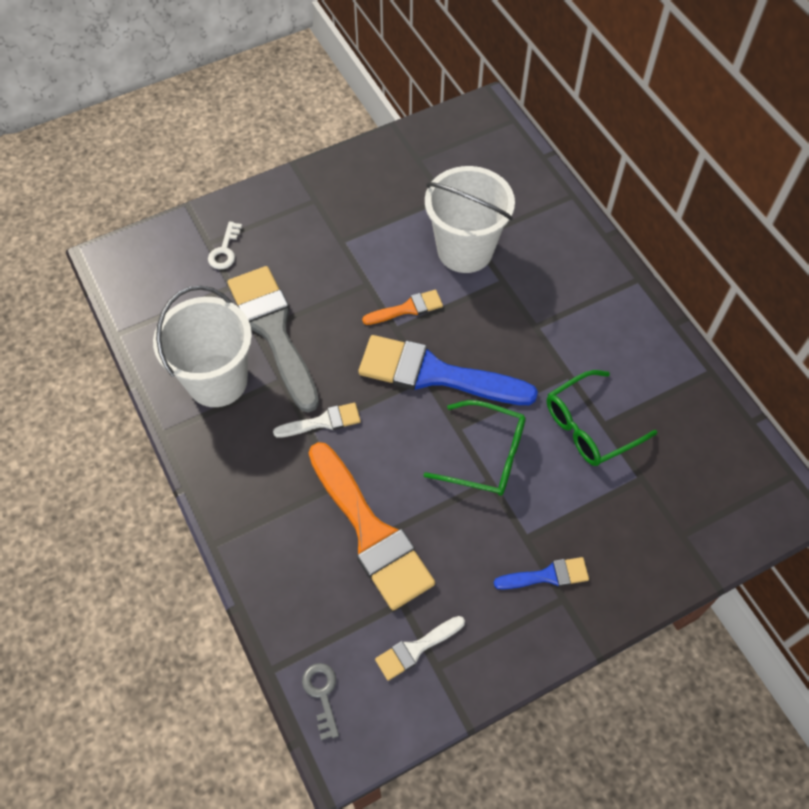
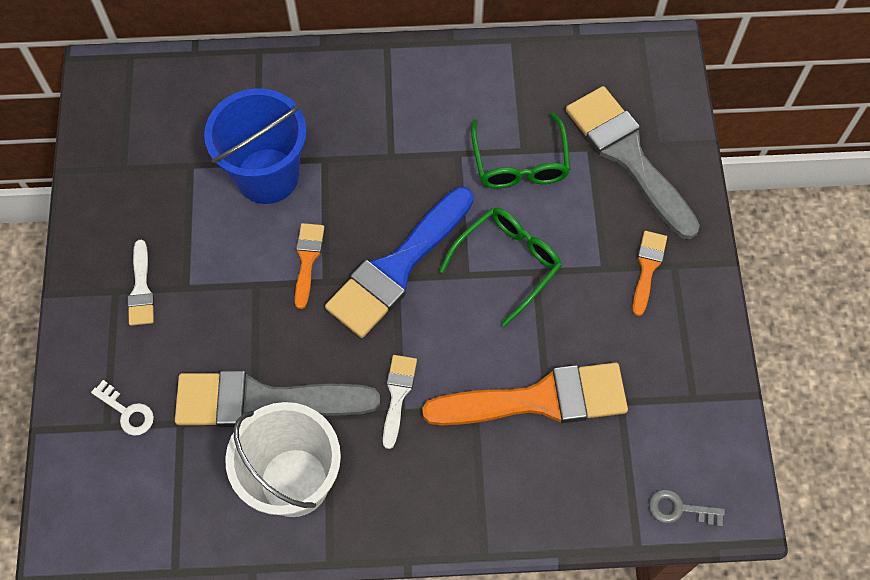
camera: 65 degrees left, 5 degrees up
(416, 649) = (669, 408): white brush -> white brush (141, 289)
(465, 250) = (267, 176): white bucket -> blue bucket
(547, 575) = (647, 268): blue brush -> orange brush
(653, 514) = (628, 156): none -> grey brush

